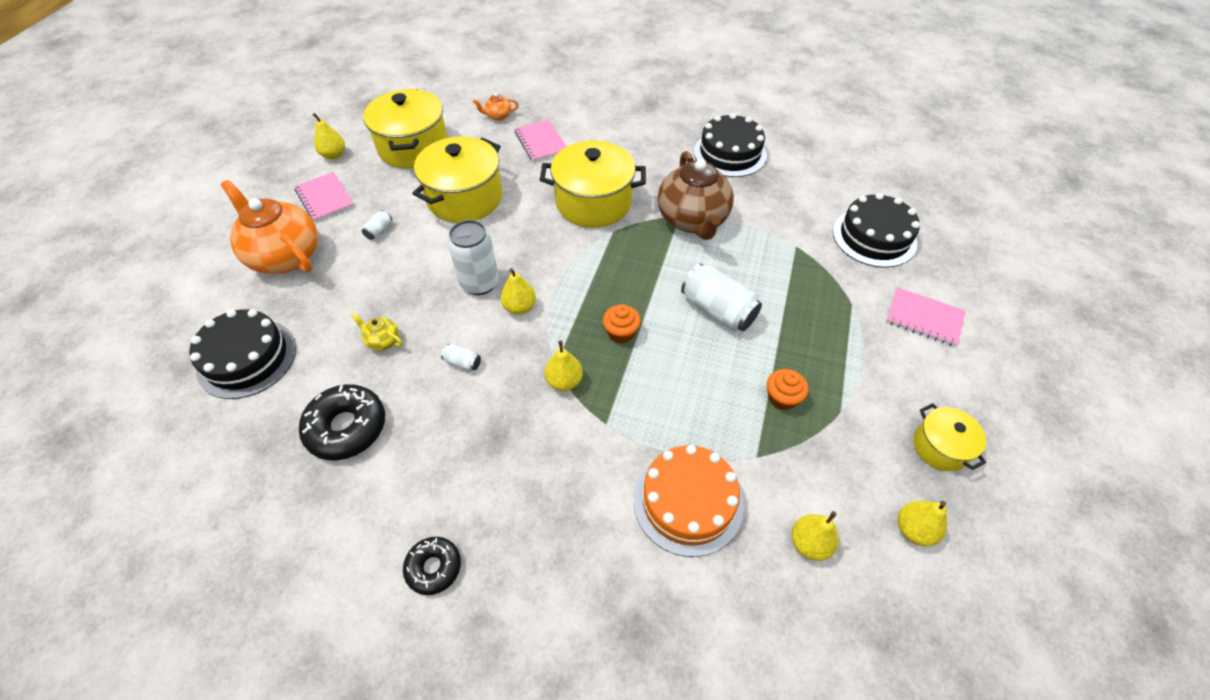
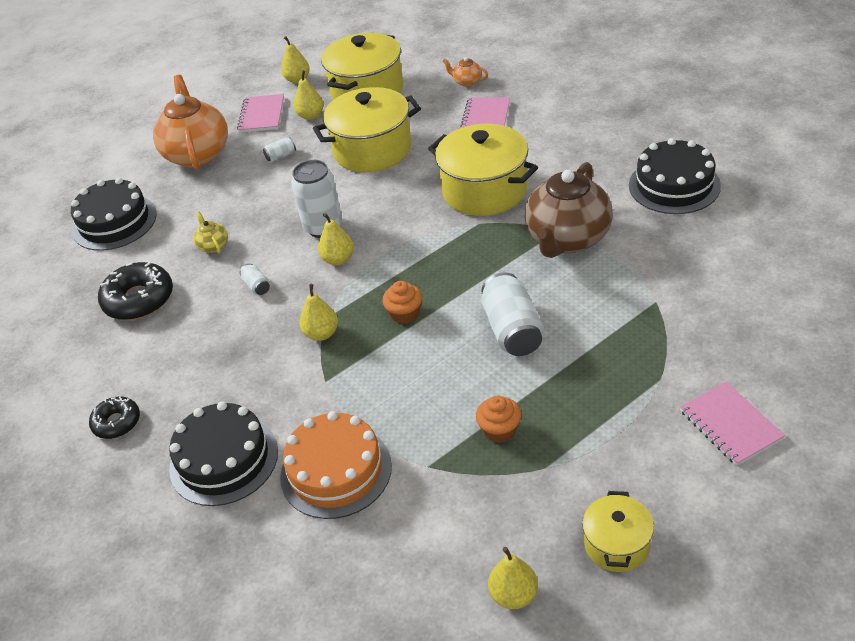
camera: 40 degrees right, 10 degrees down
(809, 543) = (406, 554): yellow pear -> yellow pear (311, 116)
(874, 237) = (758, 325): black cake -> black cake (224, 460)

